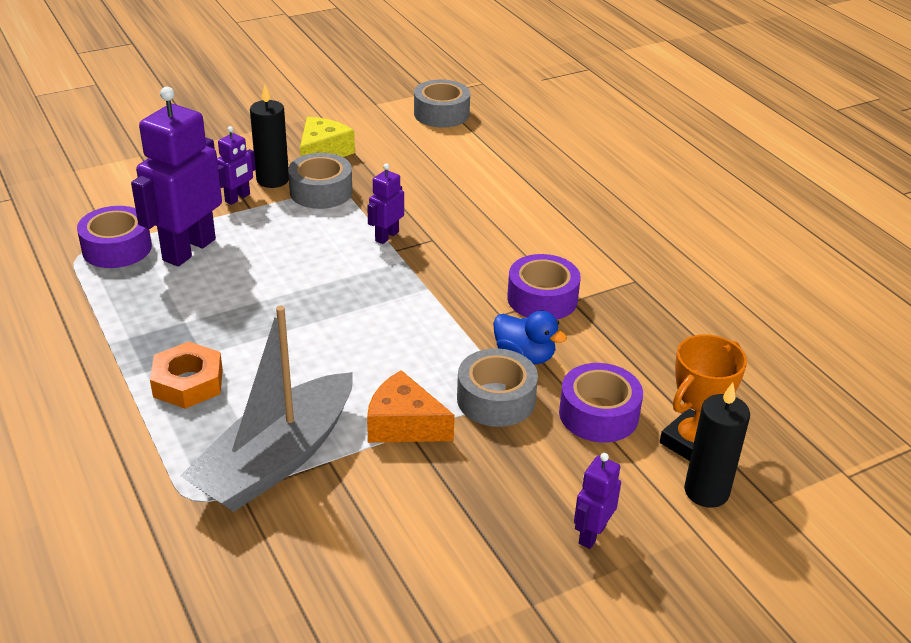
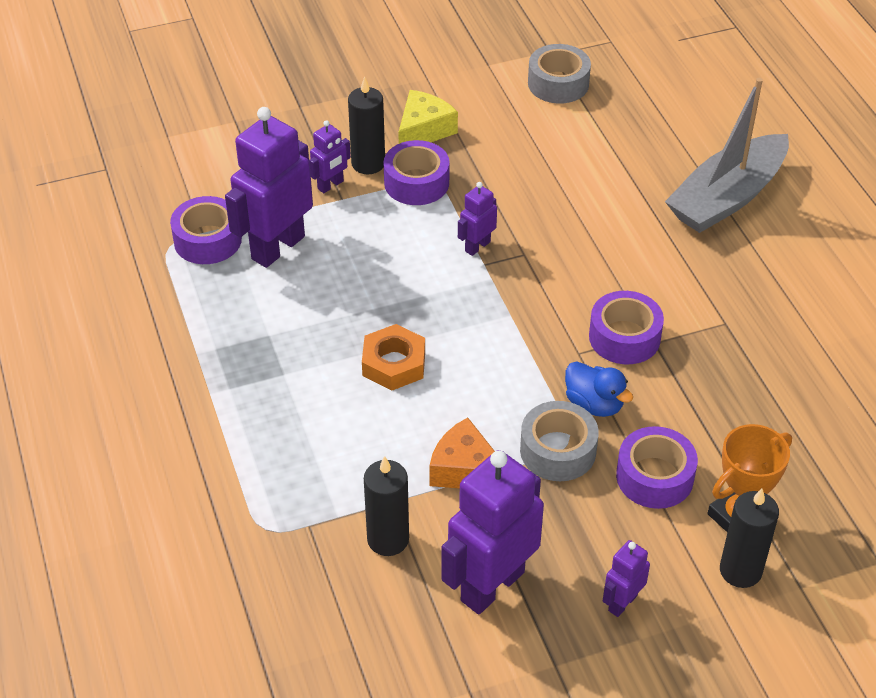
camera: 10 degrees right, 10 degrees up
(188, 383) = (268, 404): orange nut -> orange nut (394, 363)
(276, 459) = (343, 495): grey boat -> grey boat (727, 197)
(321, 191) = (416, 183): grey tape -> purple tape
(329, 497) = (388, 539): none -> black candle
(449, 532) = (492, 586): none -> purple robot

